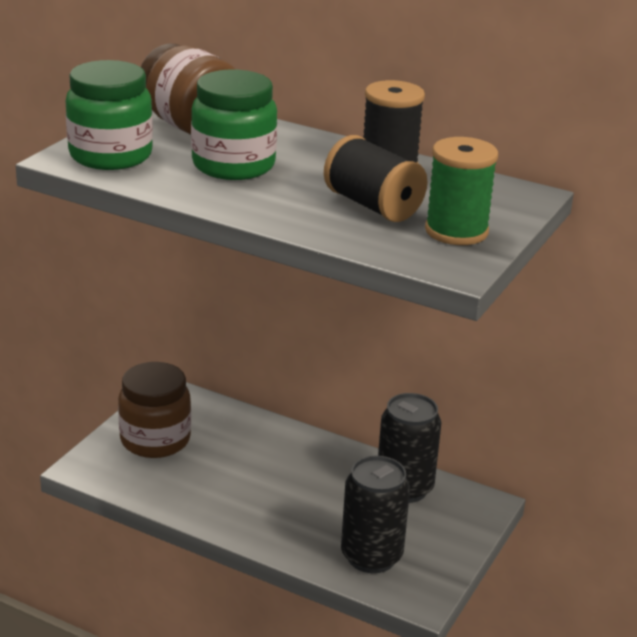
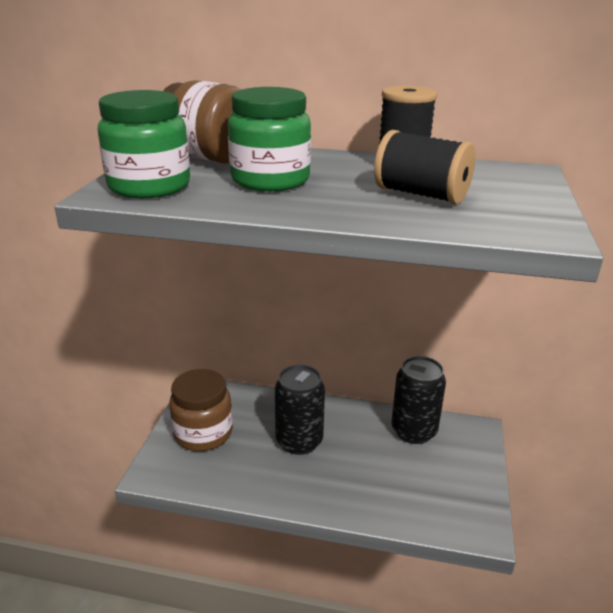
camera: 15 degrees left, 0 degrees up
(371, 556) = (423, 499): black can -> black can (299, 441)
(456, 231) = (513, 204): green spool -> none

